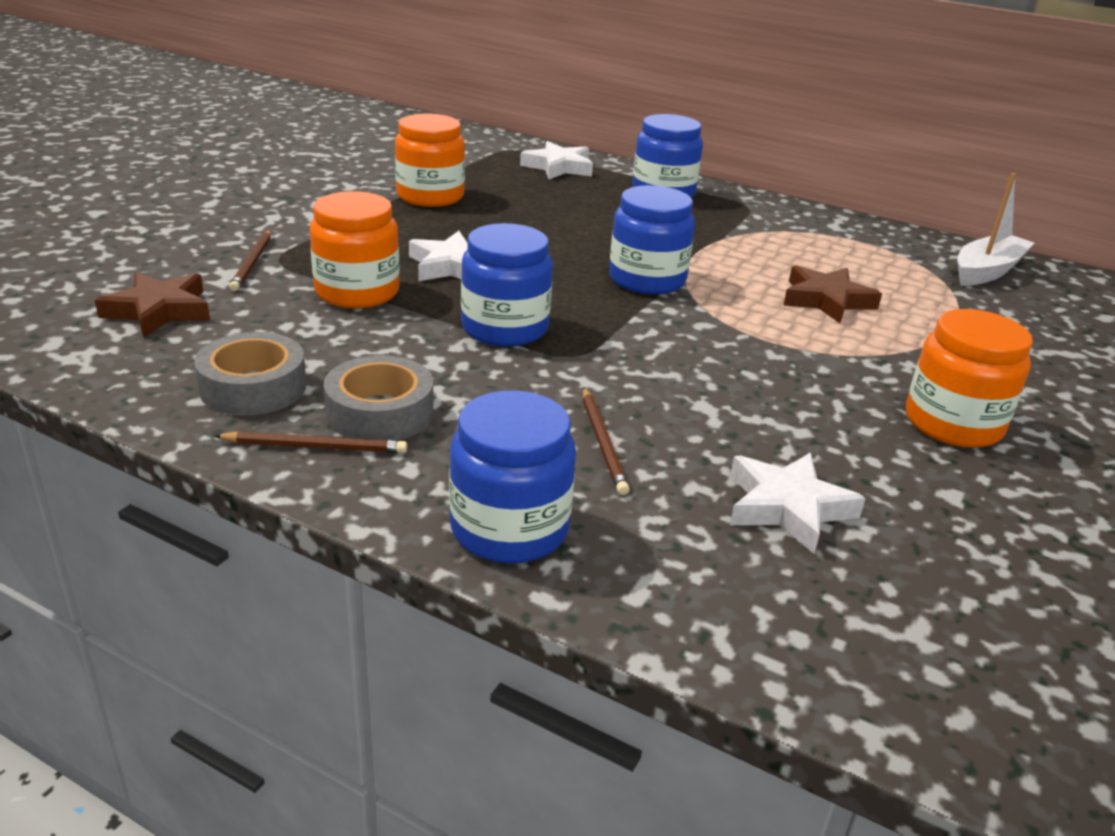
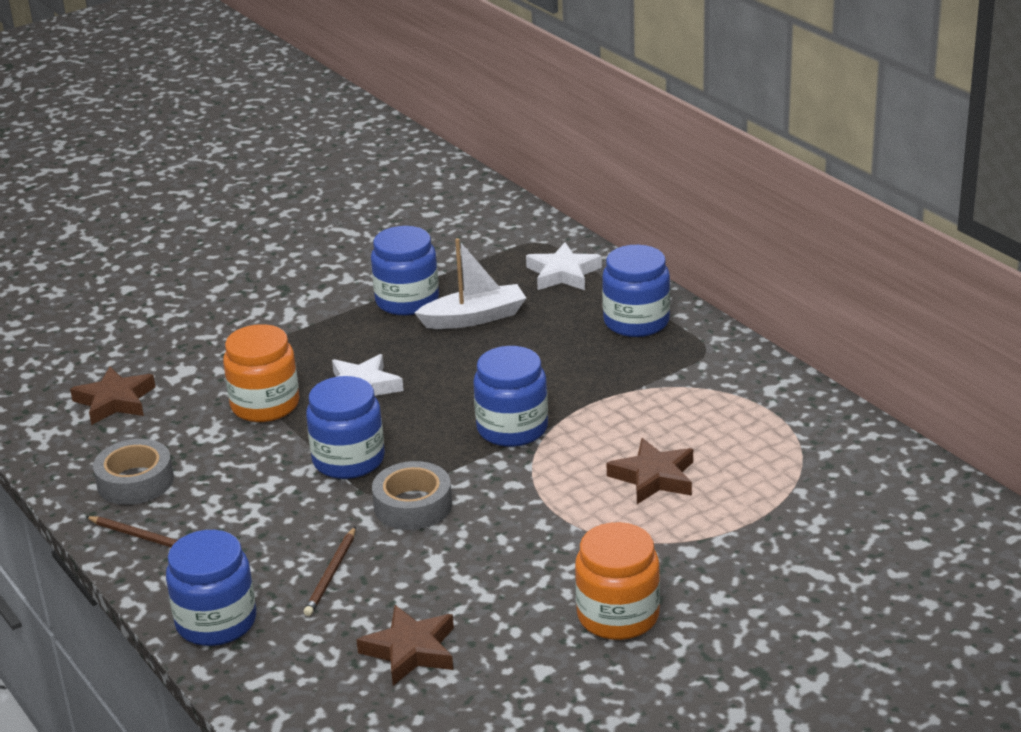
camera: 30 degrees right, 0 degrees up
(252, 262) = (208, 361): brown pencil -> none
(380, 412) = (202, 519): grey tape -> grey tape (413, 505)
(430, 196) = (407, 301): orange jar -> blue jar
(787, 507) = (410, 650): white star -> brown star
(987, 271) = (864, 470): white boat -> white boat (474, 318)

